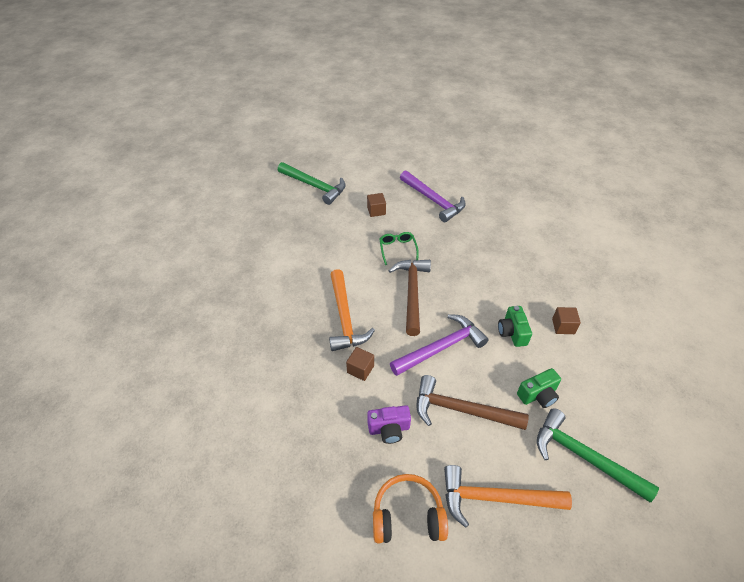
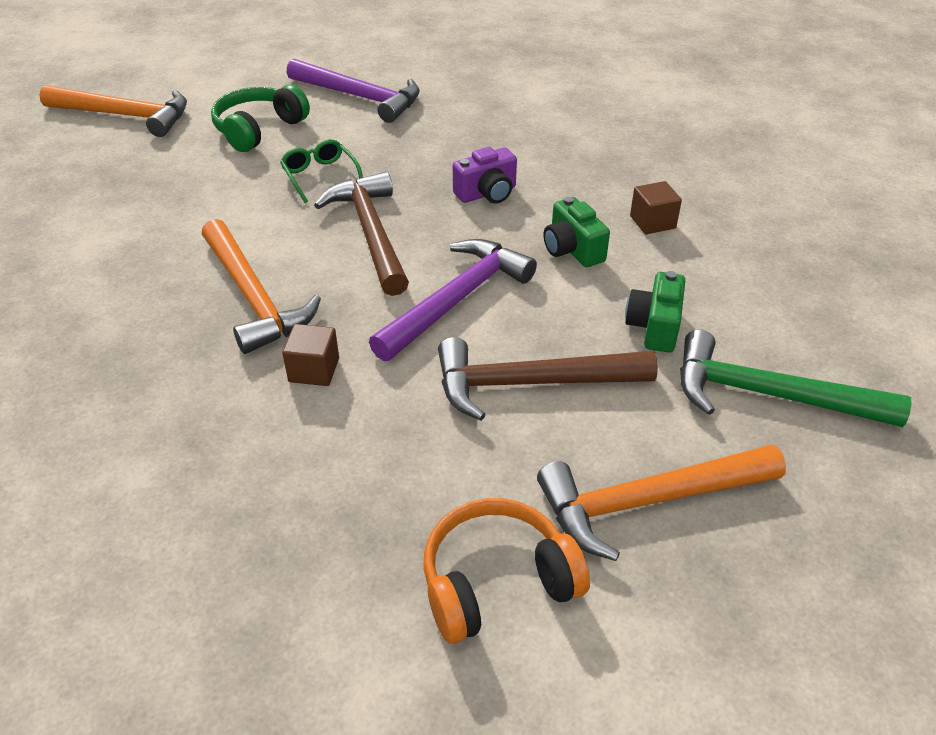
camera: 20 degrees left, 5 degrees down
(314, 186) = (125, 116): green hammer -> orange hammer
(376, 211) = (259, 129): brown cube -> green headphones
(389, 429) = (406, 450): purple camera -> purple camera (487, 193)
(538, 395) = (654, 327): green camera -> green camera turned 150 degrees clockwise

